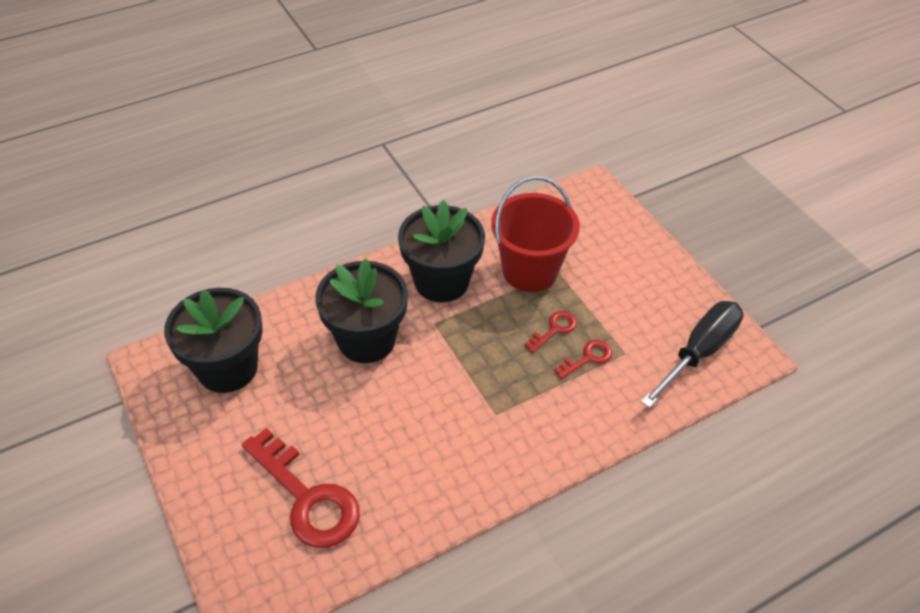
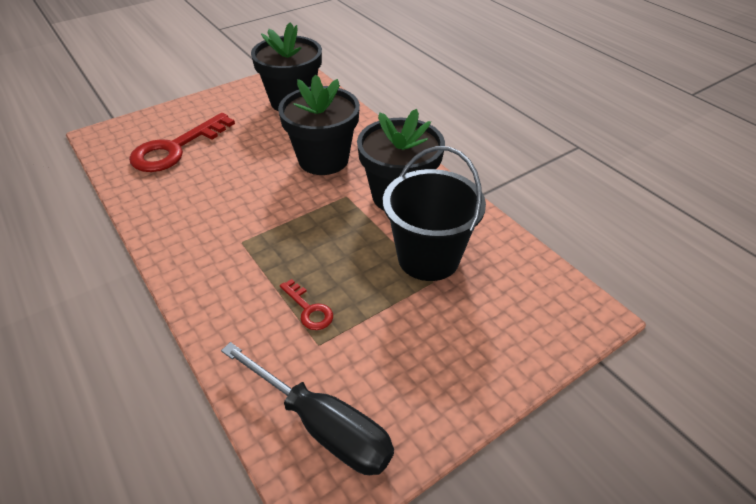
camera: 85 degrees right, 5 degrees down
(530, 271) = (428, 258): red bucket -> black bucket
(554, 329) = (346, 280): red key -> none

